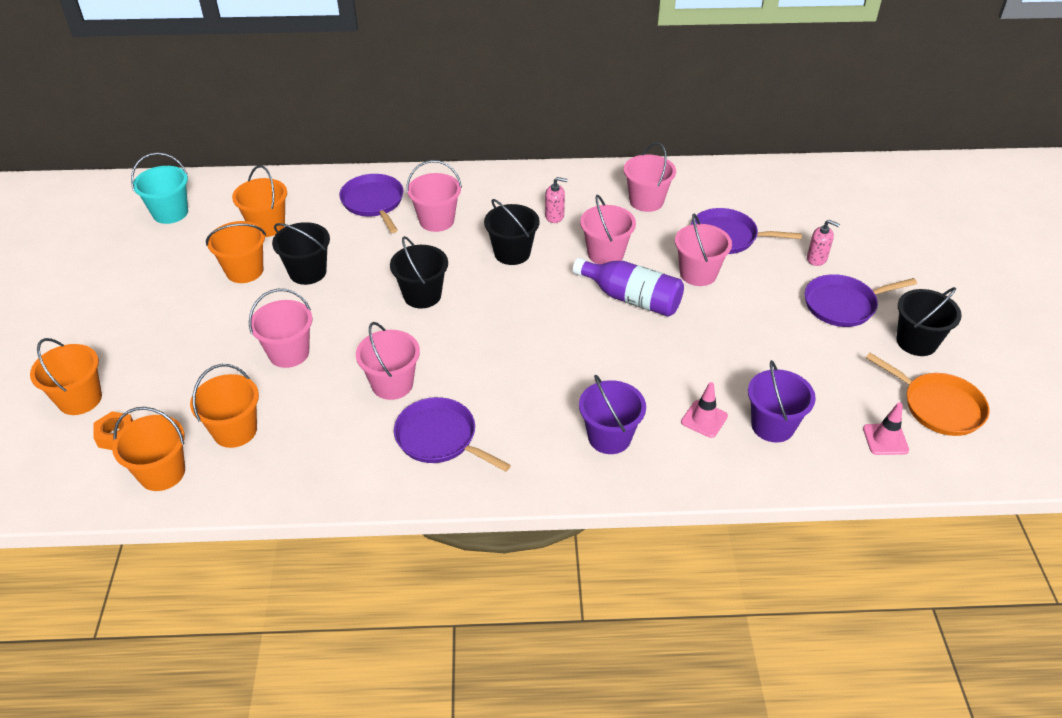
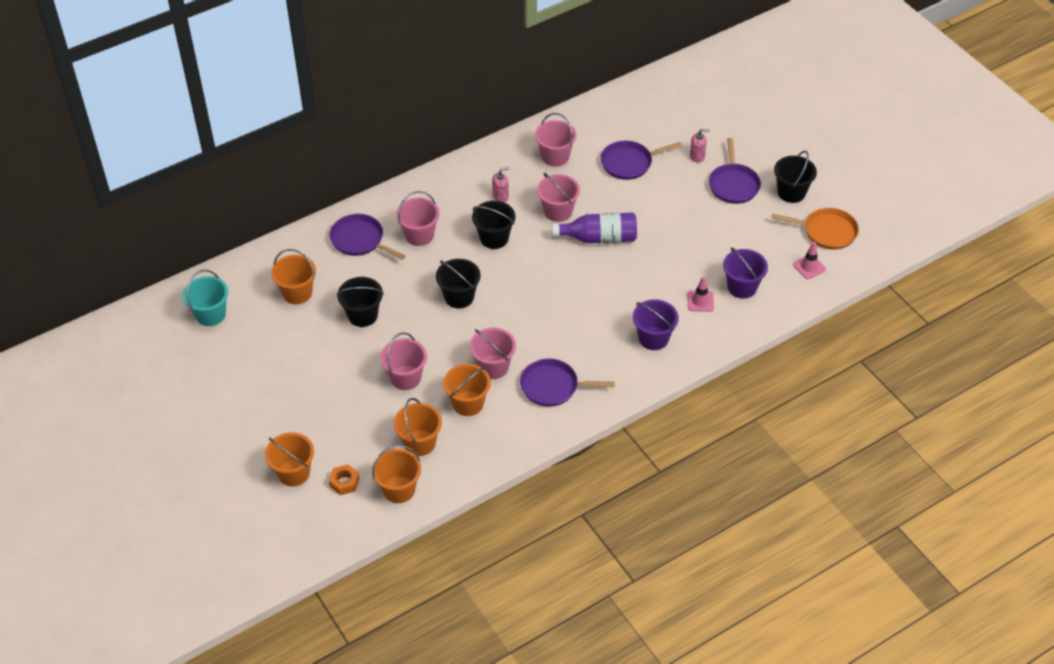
camera: 30 degrees left, 5 degrees up
(244, 271) = (315, 334): orange bucket -> orange bucket (468, 403)
(698, 274) = (629, 200): pink bucket -> none
(843, 305) = (733, 185): purple pan -> purple pan turned 45 degrees counterclockwise

